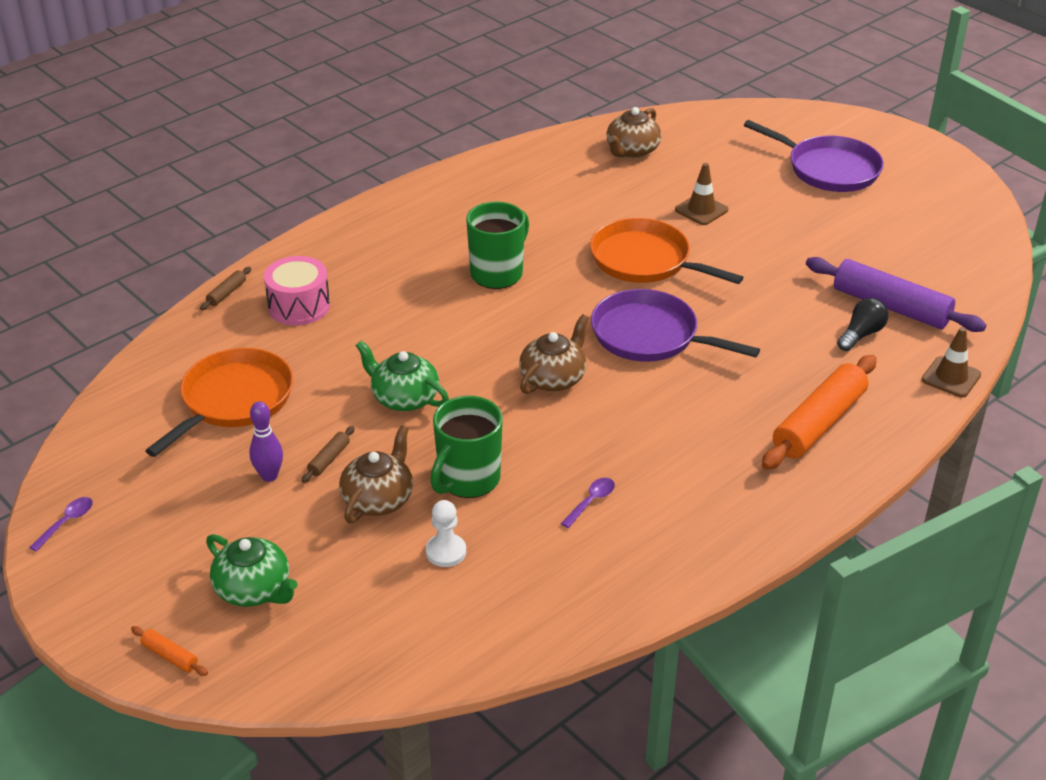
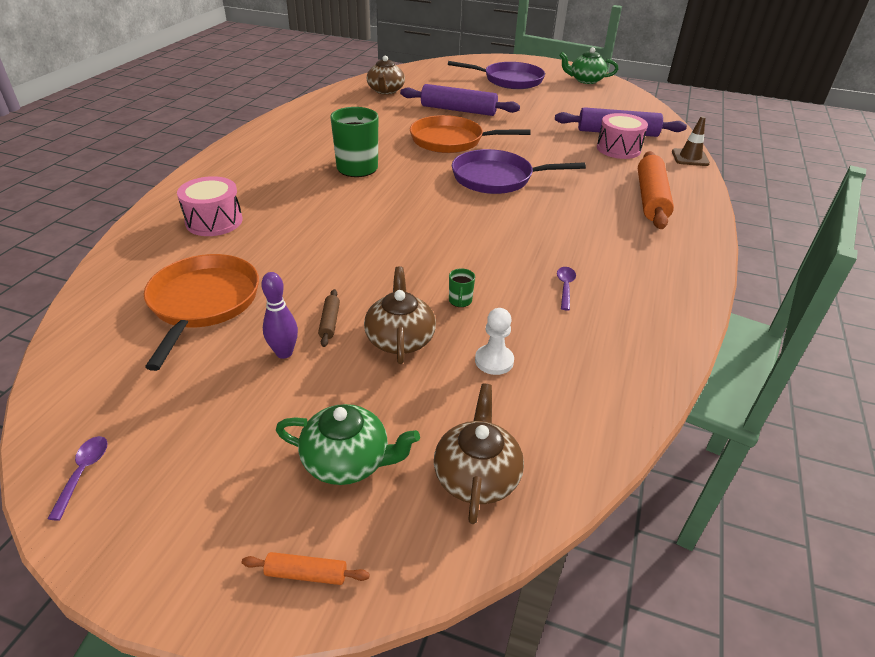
camera: 30 degrees left, 0 degrees up
(226, 293) = (140, 227): brown rolling pin -> none
(404, 398) = (356, 260): green teapot -> green teapot (585, 80)
(468, 479) = (460, 301): green mug -> green mug, size x0.42
(553, 378) = (458, 218): brown teapot -> brown teapot (476, 476)
(701, 210) = (458, 110): brown traffic cone -> purple rolling pin
(861, 334) = (618, 149): black light bulb -> pink drum

